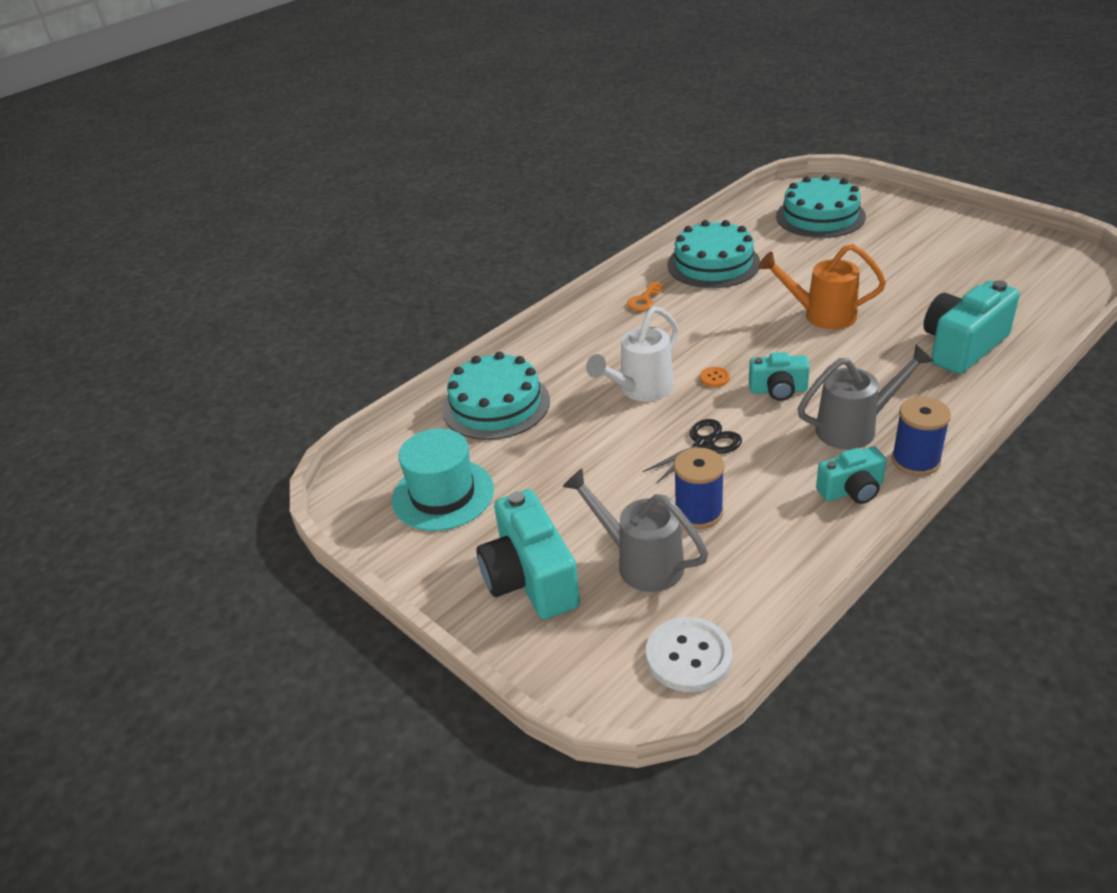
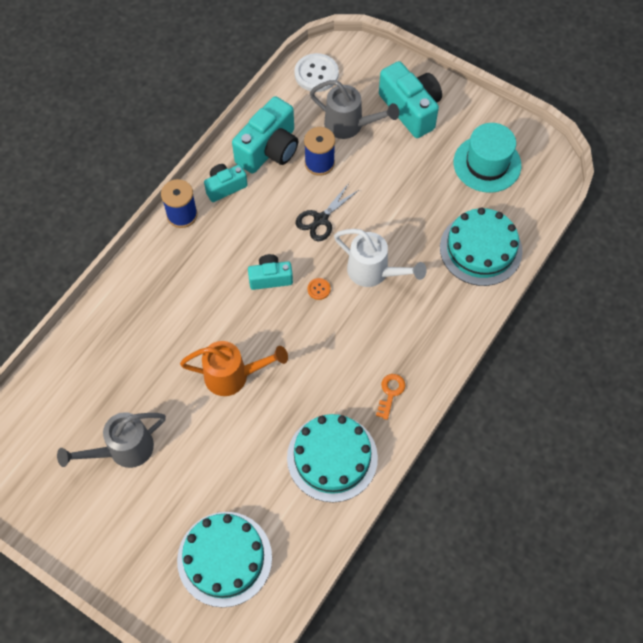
camera: 165 degrees right, 25 degrees up
(640, 390) = (374, 272): white watering can -> white watering can turned 90 degrees clockwise
(854, 428) = (218, 242): grey watering can -> grey watering can (123, 450)
(962, 346) = (126, 338): turquoise camera -> turquoise camera (269, 149)

